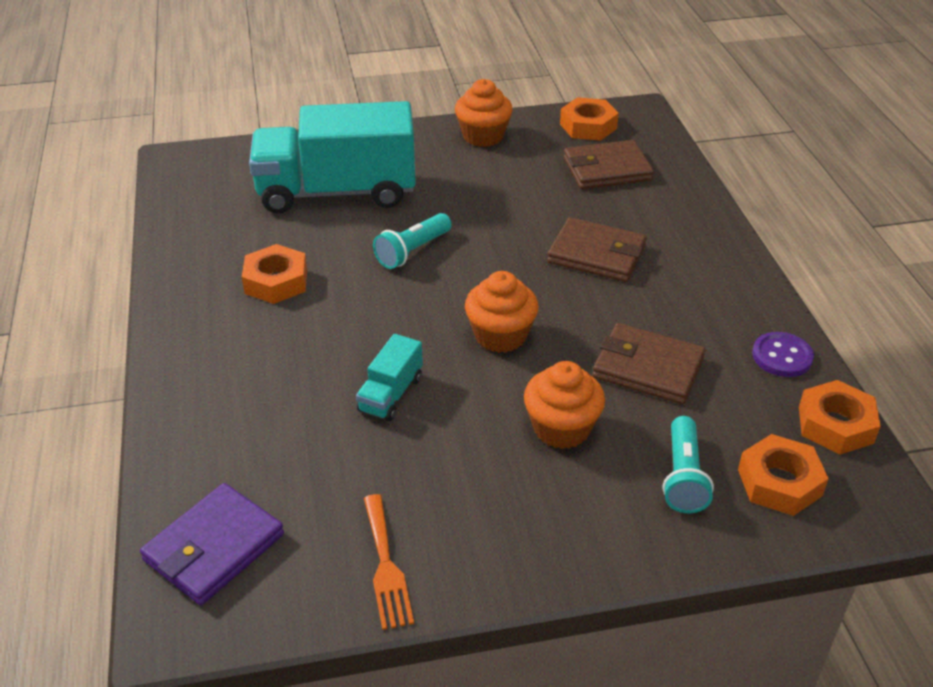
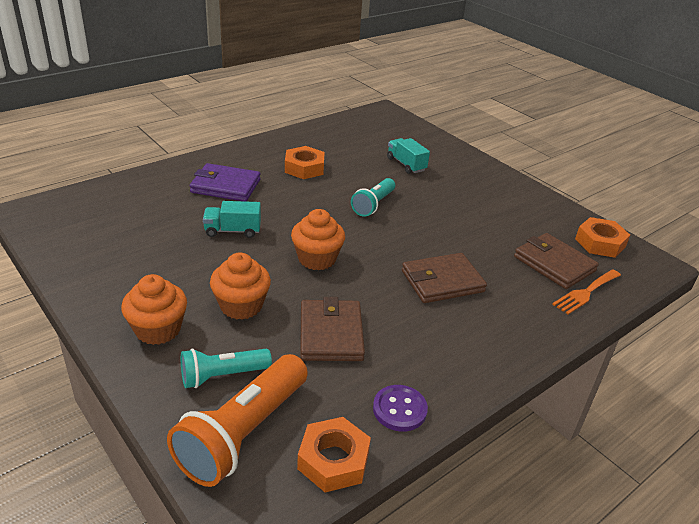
camera: 60 degrees right, 5 degrees down
(214, 547) = (85, 207): purple wallet -> purple wallet (226, 186)
(337, 192) = (406, 164): turquoise truck -> turquoise truck, size x0.42
(386, 566) = (89, 265): orange fork -> orange fork (585, 293)
(412, 251) = (373, 205): turquoise flashlight -> turquoise flashlight turned 75 degrees counterclockwise
(483, 136) = (528, 201): orange cupcake -> orange cupcake (158, 329)
(596, 254) = (442, 281): brown wallet -> brown wallet turned 75 degrees clockwise
(779, 482) = (243, 433): orange nut -> orange flashlight

